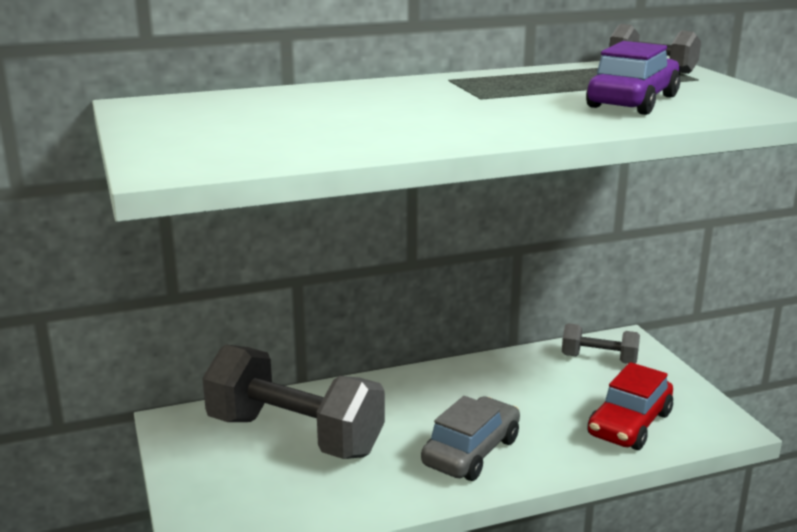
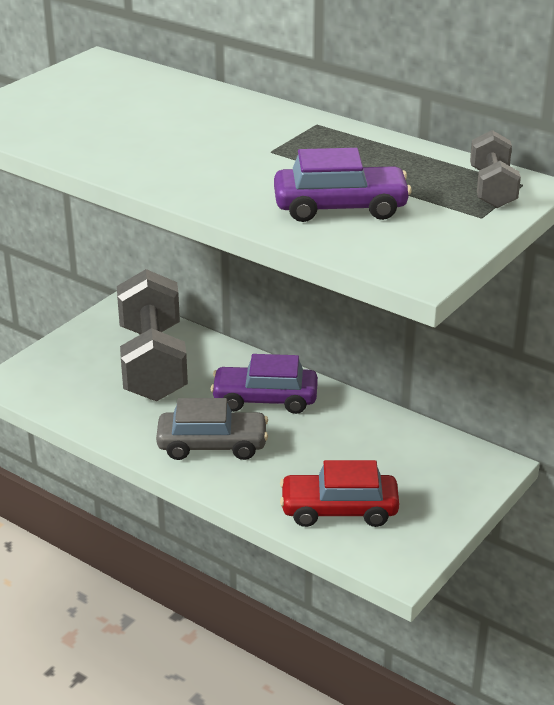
camera: 55 degrees right, 10 degrees up
(430, 399) = (265, 399): none -> purple car
(599, 359) = (435, 460): grey dumbbell -> none

